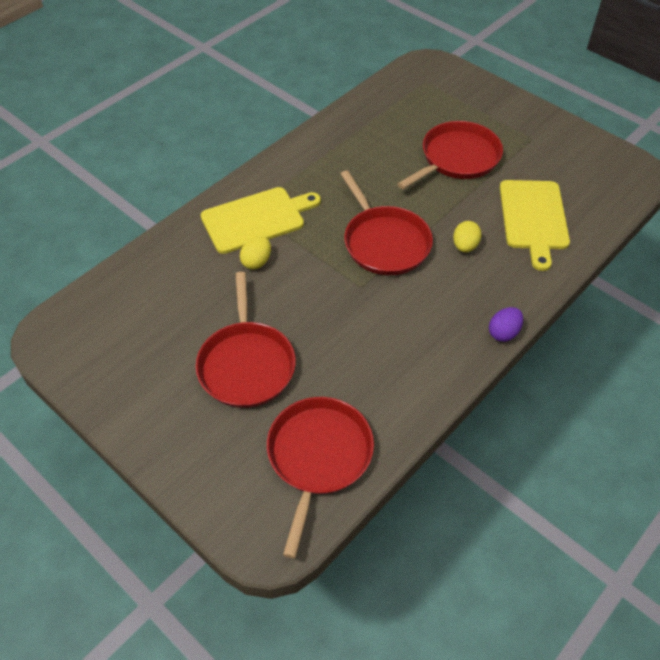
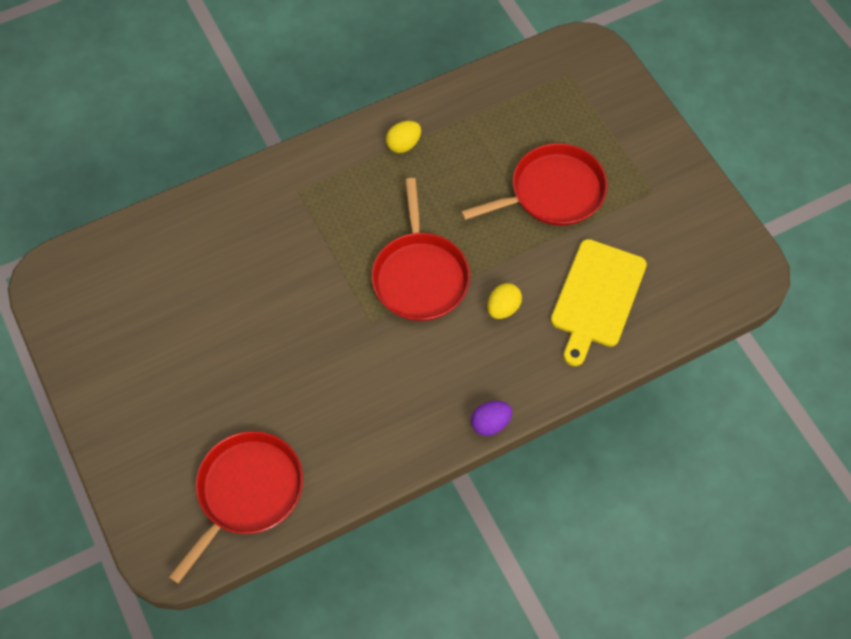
camera: 20 degrees right, 10 degrees up
(246, 364) = (220, 372): red pan -> none
(256, 219) = (299, 204): yellow cutting board -> none
(256, 262) = (278, 257): yellow egg -> yellow egg (403, 144)

